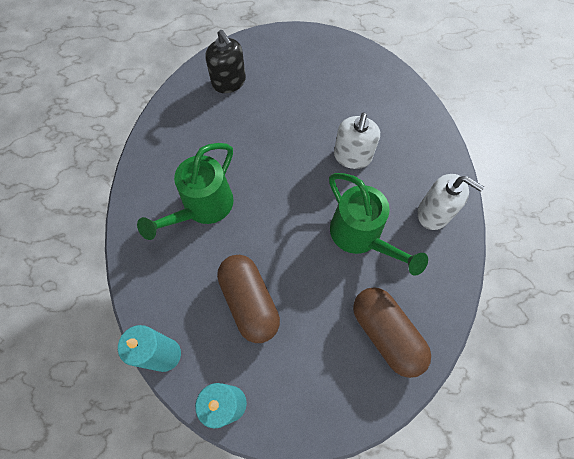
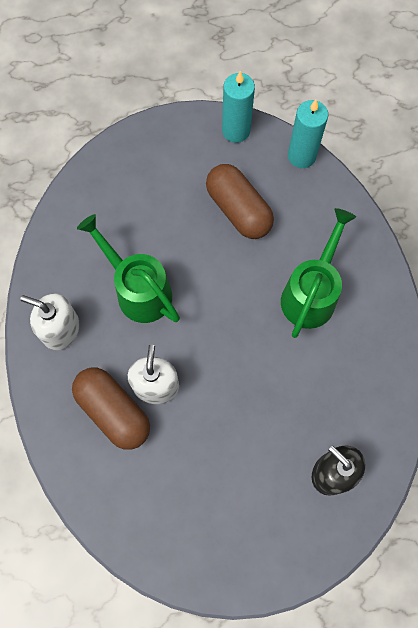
camera: 170 degrees right, 5 degrees up
(386, 334) = (108, 203): brown capsule -> brown capsule (113, 411)

